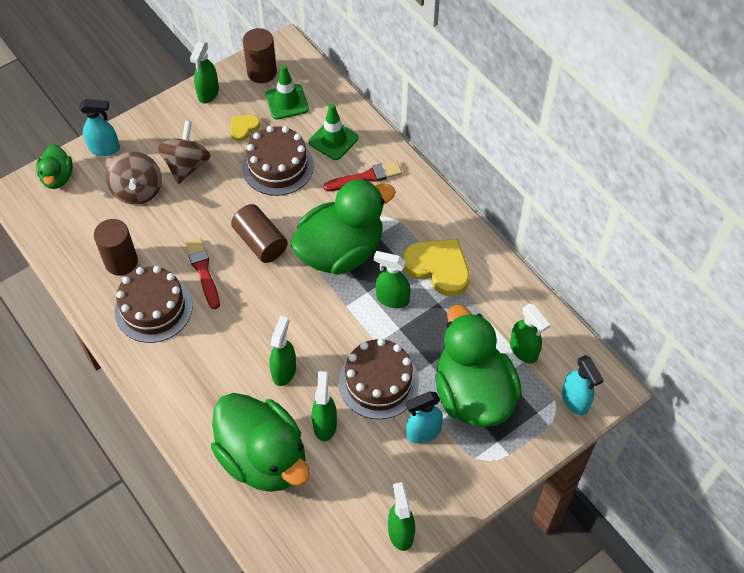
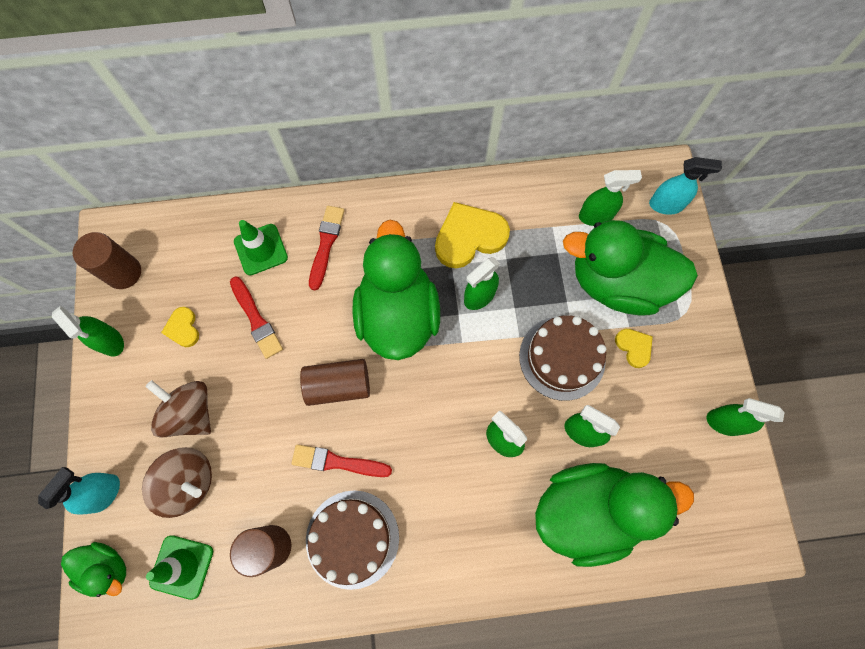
camera: 60 degrees left, 15 degrees up
(278, 166) = (256, 319): brown cake -> red brush
(287, 102) = (181, 268): green traffic cone -> green traffic cone (182, 566)
(423, 432) = (634, 347): turquoise spray bottle -> yellow heart

